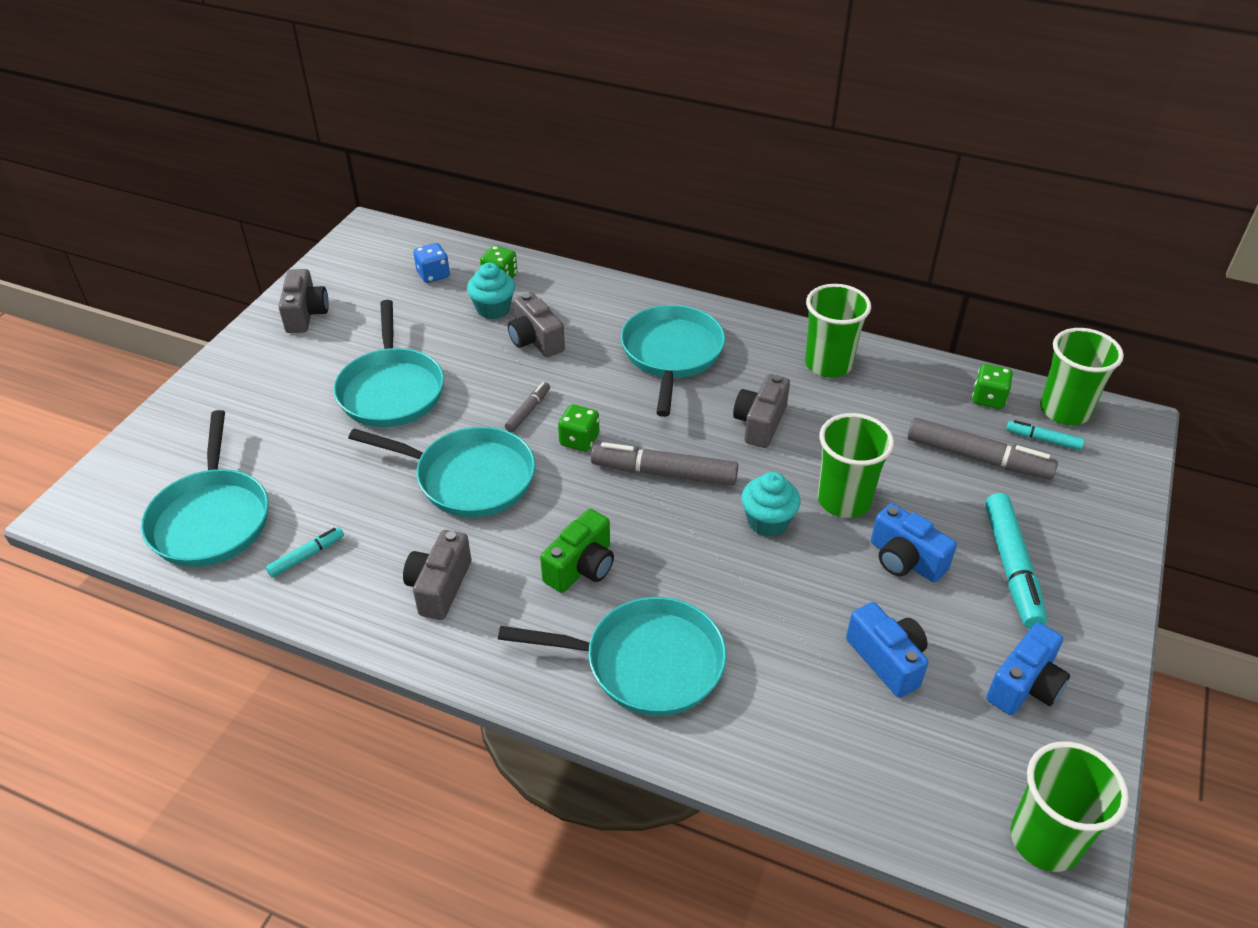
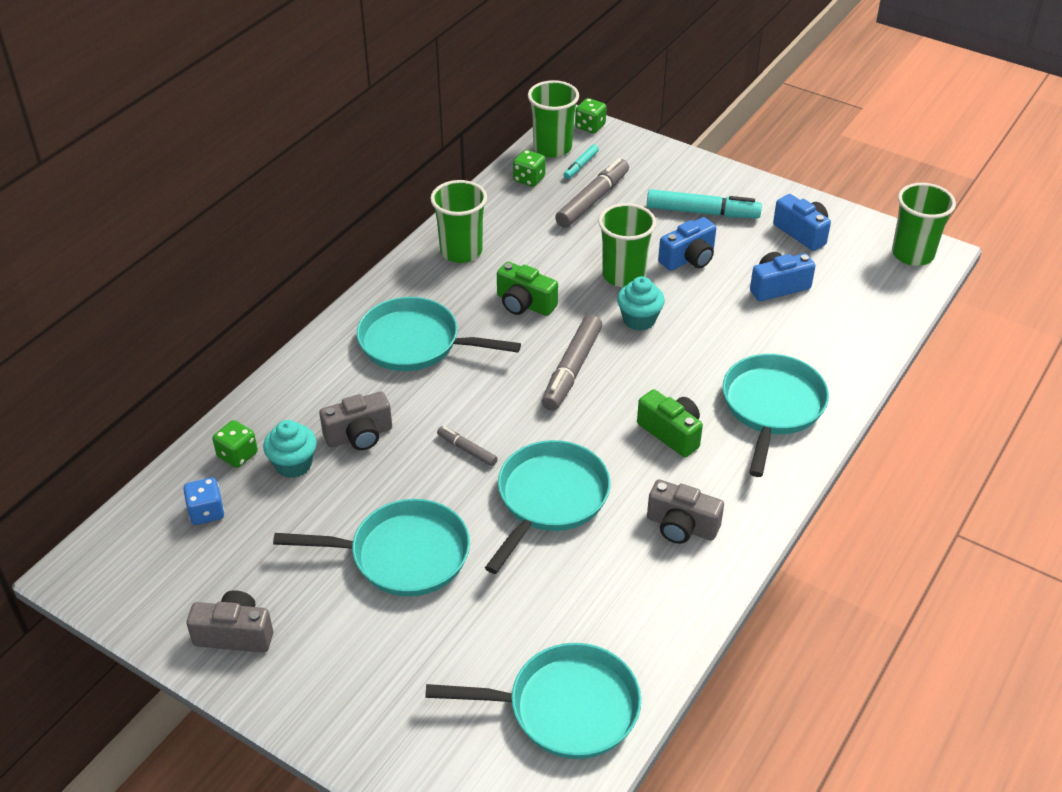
camera: 80 degrees left, 0 degrees up
(306, 556) = (630, 624): turquoise marker -> none
(579, 440) = (517, 418): green dice -> green dice (590, 126)
(760, 423) = (524, 304): grey camera -> green camera

